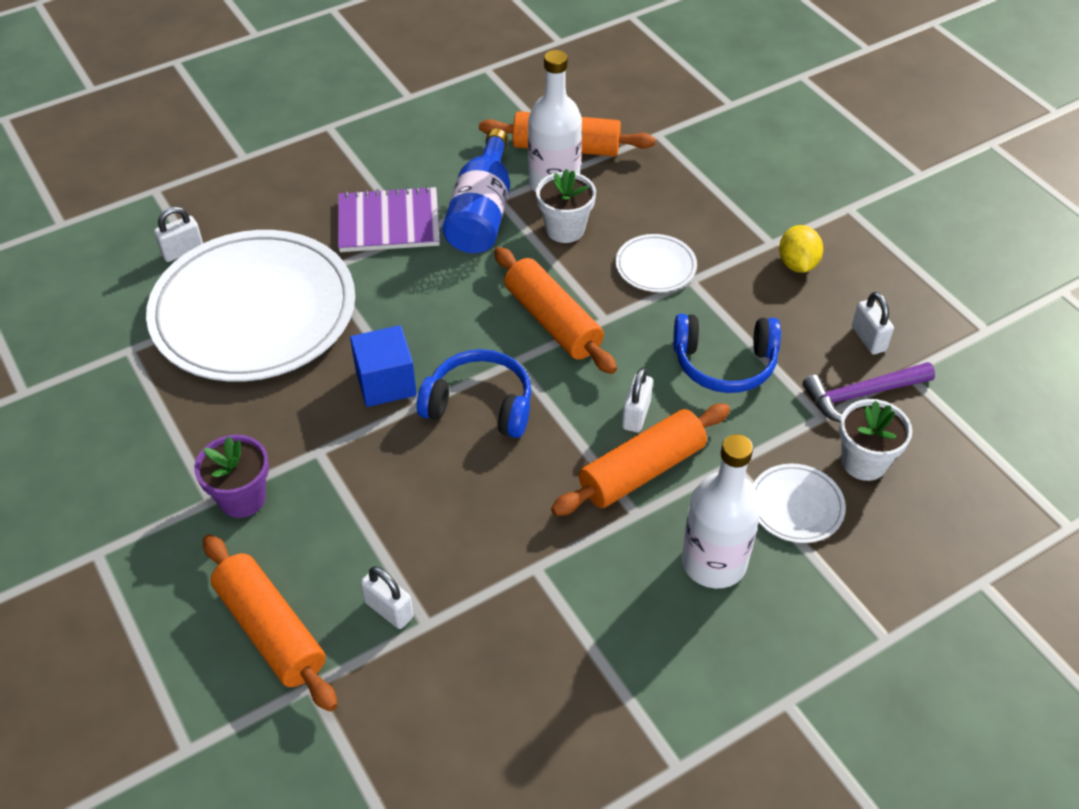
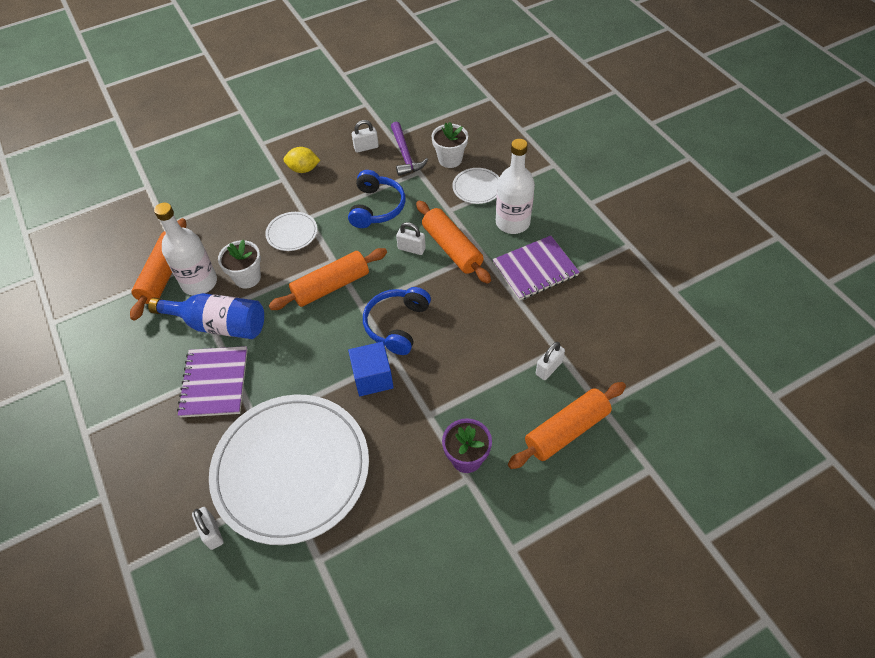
camera: 85 degrees left, 5 degrees up
(602, 596) = (535, 269): none -> purple notebook

